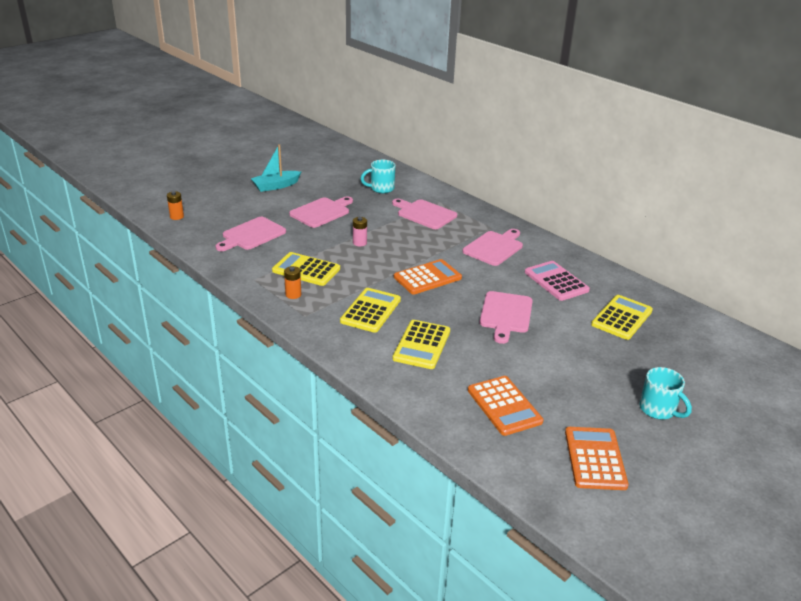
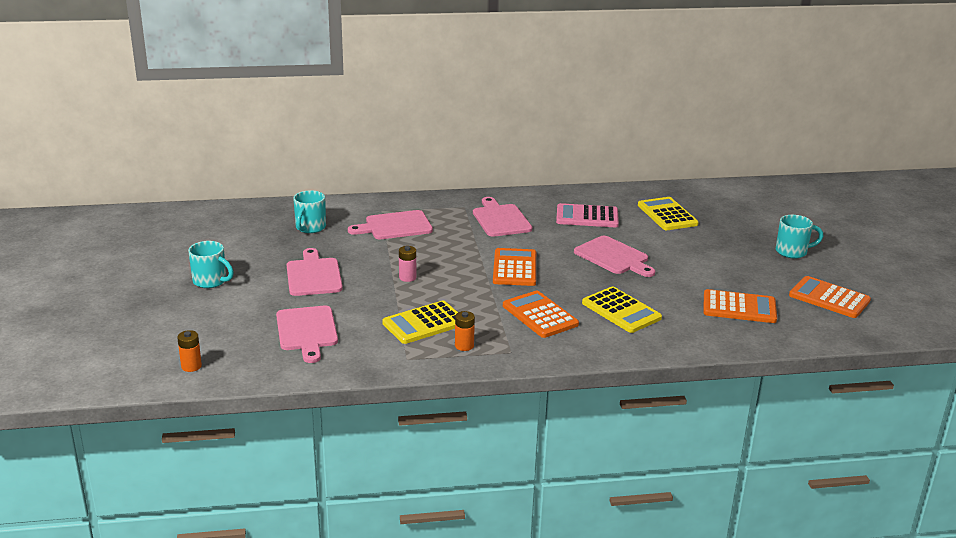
camera: 55 degrees left, 5 degrees down
(276, 186) = (211, 281): turquoise boat -> turquoise mug
(370, 311) = (540, 315): yellow calculator -> orange calculator

